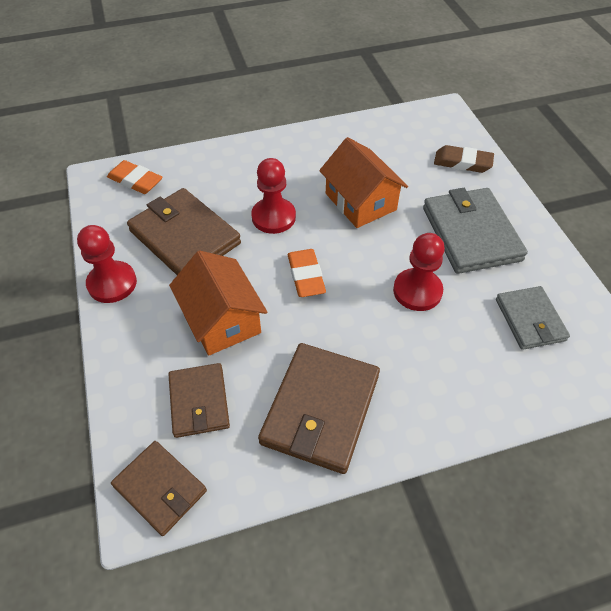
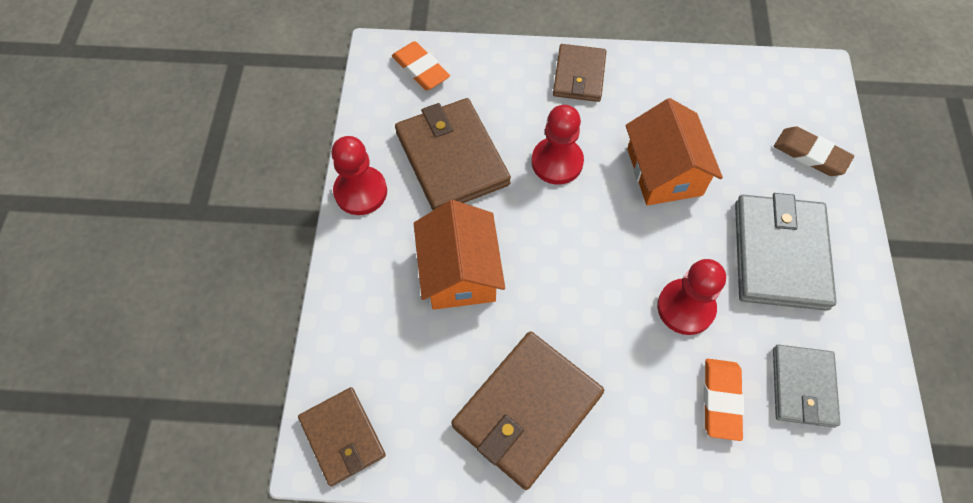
camera: 20 degrees right, 10 degrees up
(199, 402) = (407, 358): brown wallet -> brown wallet (579, 76)
(306, 276) = (567, 248): orange eraser -> orange eraser (721, 400)

